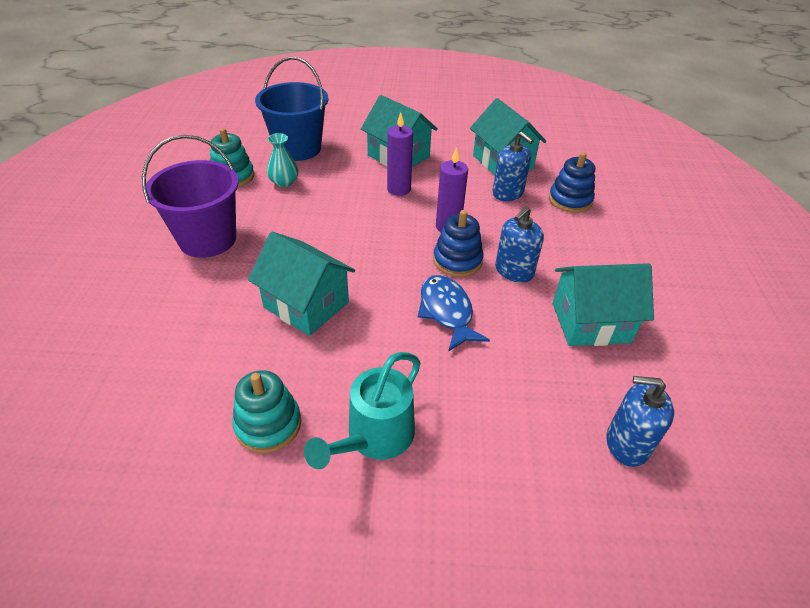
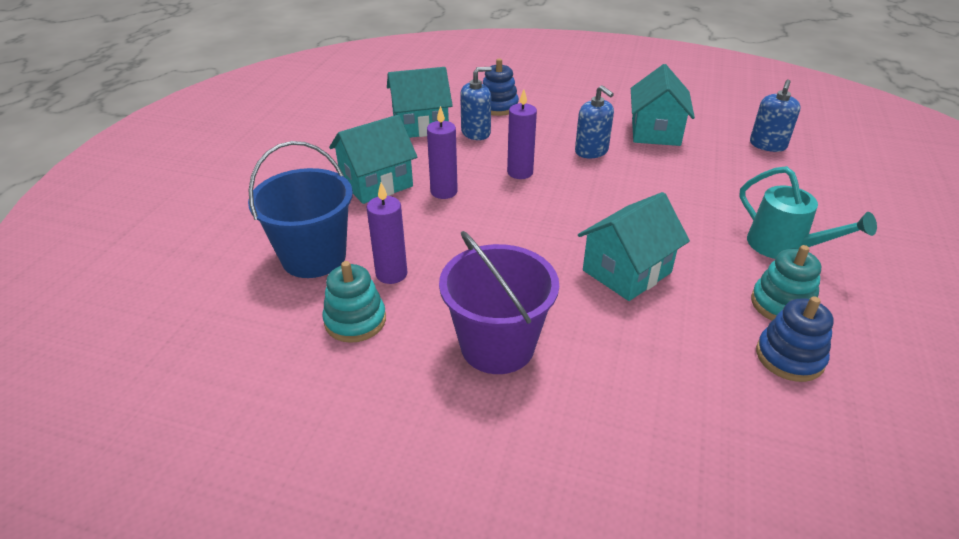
camera: 75 degrees left, 5 degrees down
(284, 182) = (391, 274): turquoise vase -> purple candle
(447, 312) = (641, 192): blue fish -> none
(457, 260) = (572, 176): blue stacking toy -> blue stacking toy (789, 357)

